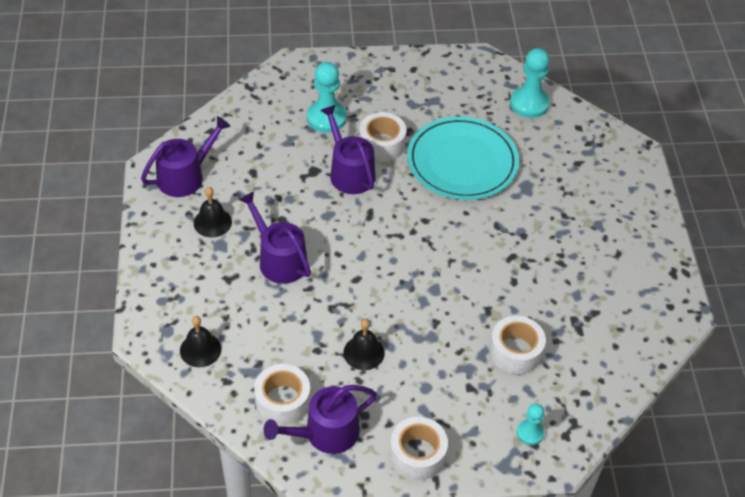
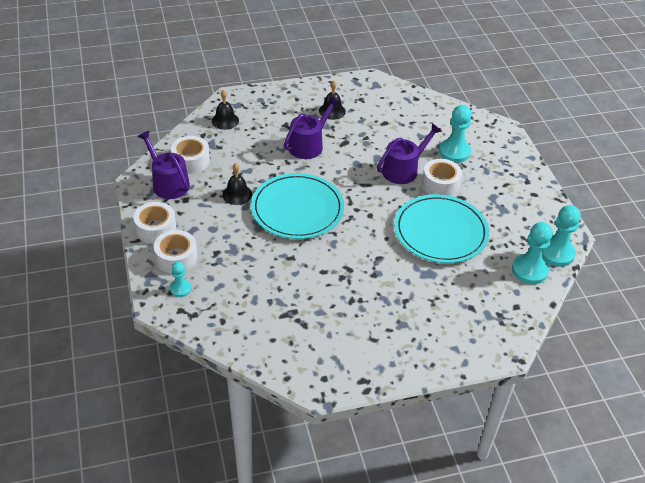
camera: 80 degrees right, 5 degrees down
(185, 176) = (368, 93): purple watering can -> none
(403, 290) = (297, 209): none -> turquoise plate
(506, 76) = (556, 253): none -> turquoise pawn
(515, 351) = (254, 276): white tape -> white tape (176, 258)

